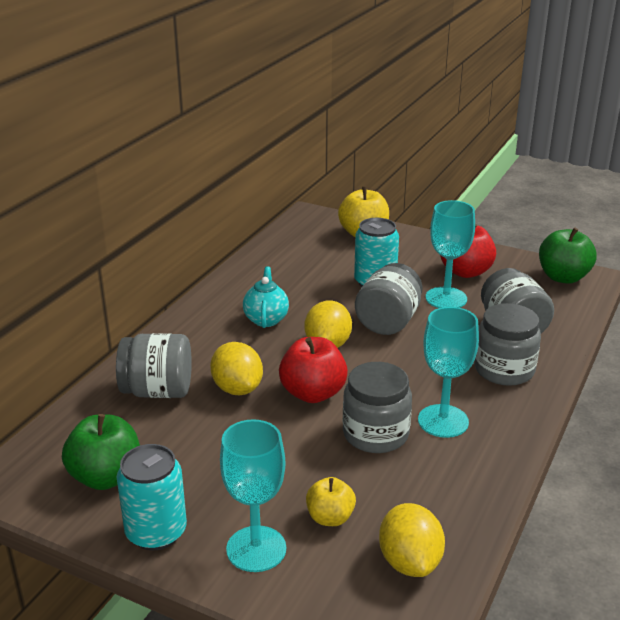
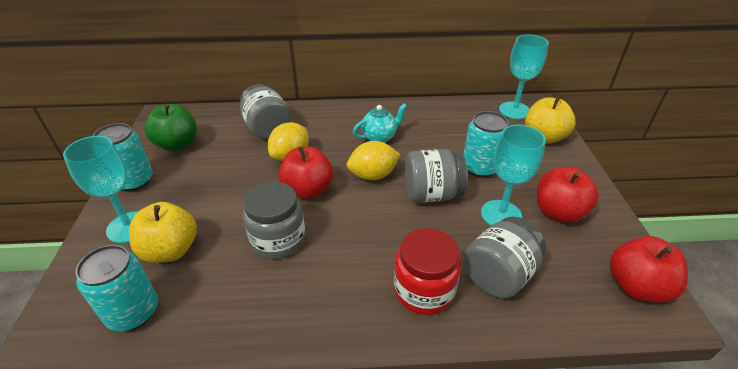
camera: 60 degrees right, 10 degrees up
(330, 518) = (170, 250): yellow apple -> yellow apple, size x1.62
(409, 562) = (133, 312): yellow lemon -> turquoise can
(443, 421) = (318, 273): turquoise goblet -> turquoise goblet (514, 110)
(504, 370) = (424, 290): grey jar -> red jar
(563, 277) = (636, 287): green apple -> red apple

